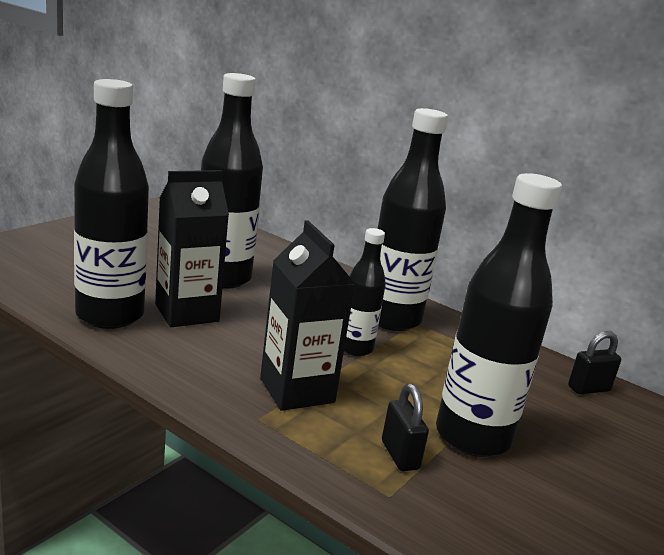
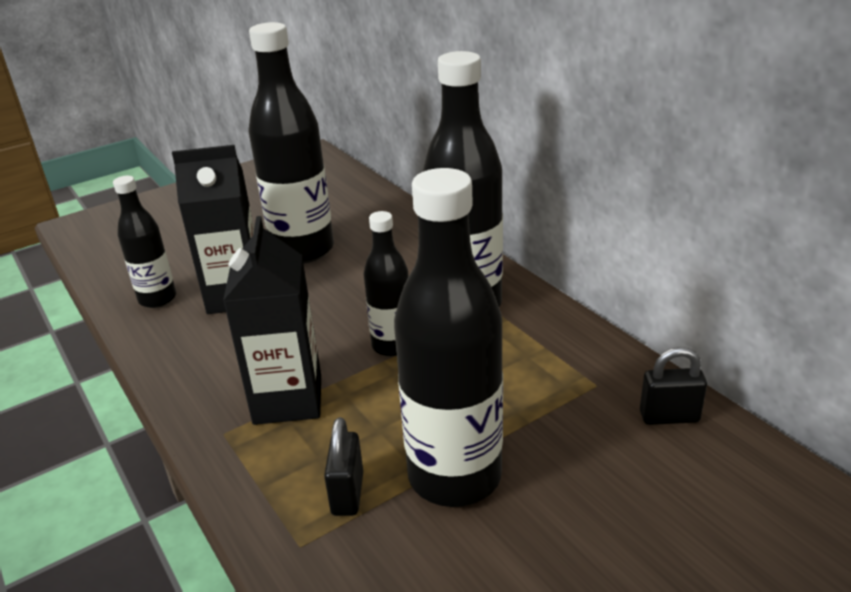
camera: 25 degrees right, 10 degrees up
(110, 315) = (157, 299): black bottle -> black bottle, size x0.55

